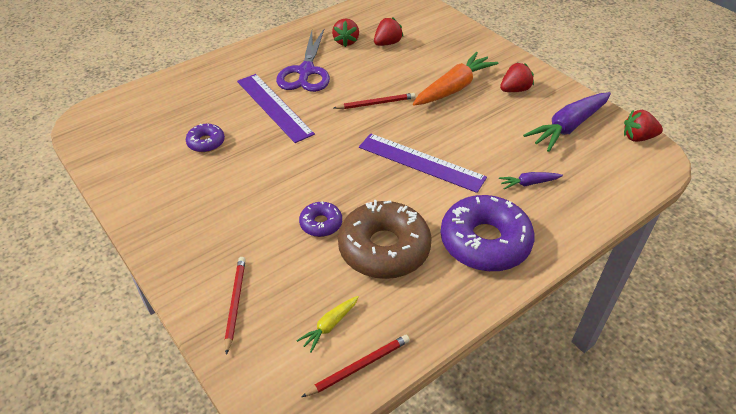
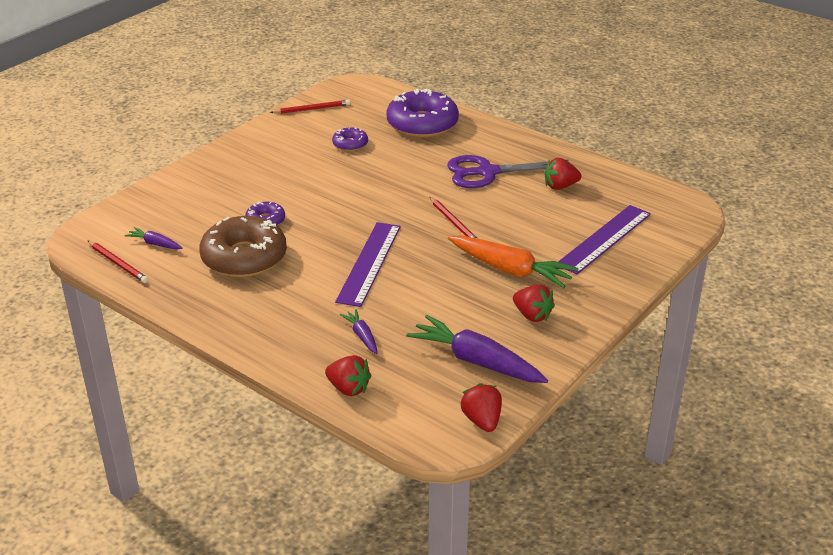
camera: 75 degrees right, 10 degrees down
(235, 303) = (170, 198): red pencil -> red pencil (312, 109)
(274, 107) = (418, 166): purple ruler -> purple ruler (604, 239)
(329, 325) = (155, 244): yellow carrot -> purple carrot
(387, 43) = (575, 213): red strawberry -> red strawberry (348, 388)
(485, 242) = (267, 314): purple donut -> purple donut (422, 124)

